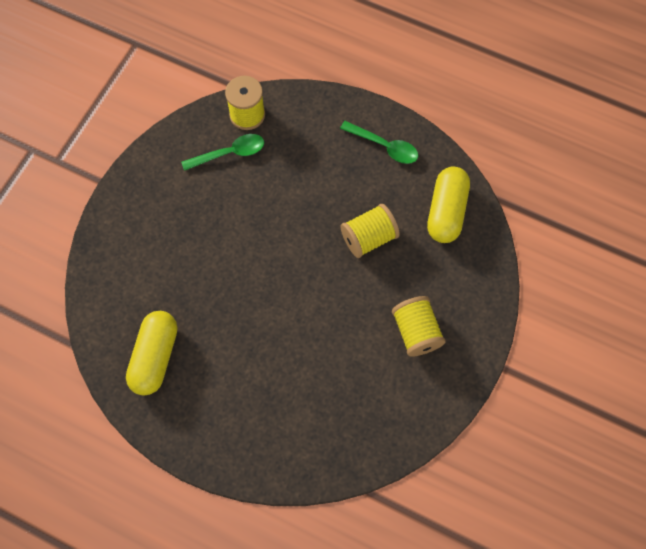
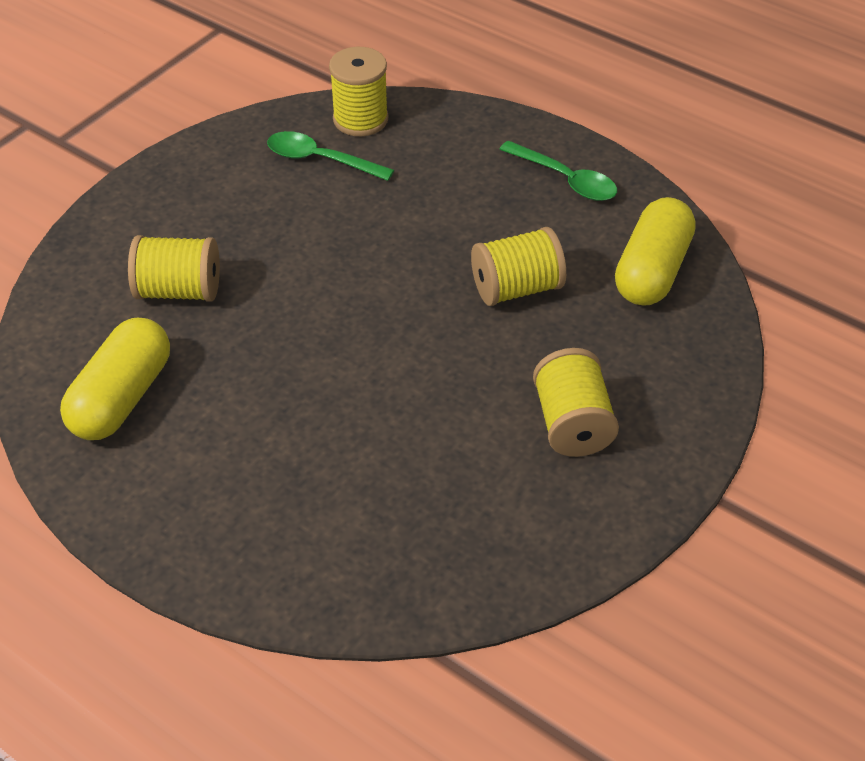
camera: 10 degrees right, 20 degrees down
(167, 272) = (179, 290): none -> yellow spool
(229, 153) = (320, 160): green spoon -> green spoon turned 150 degrees counterclockwise

